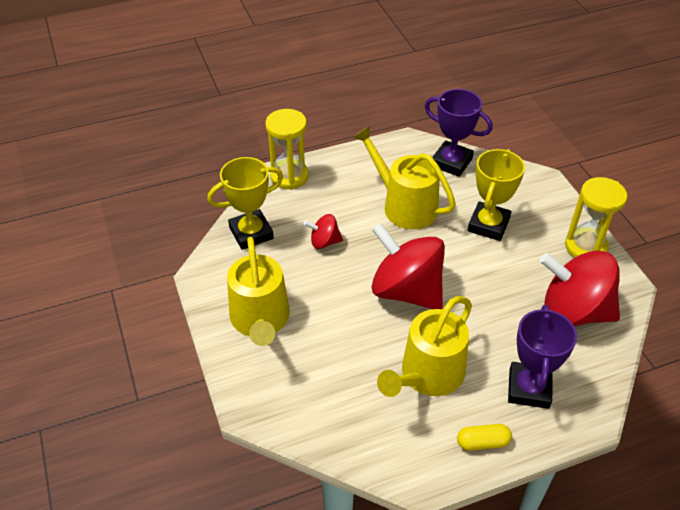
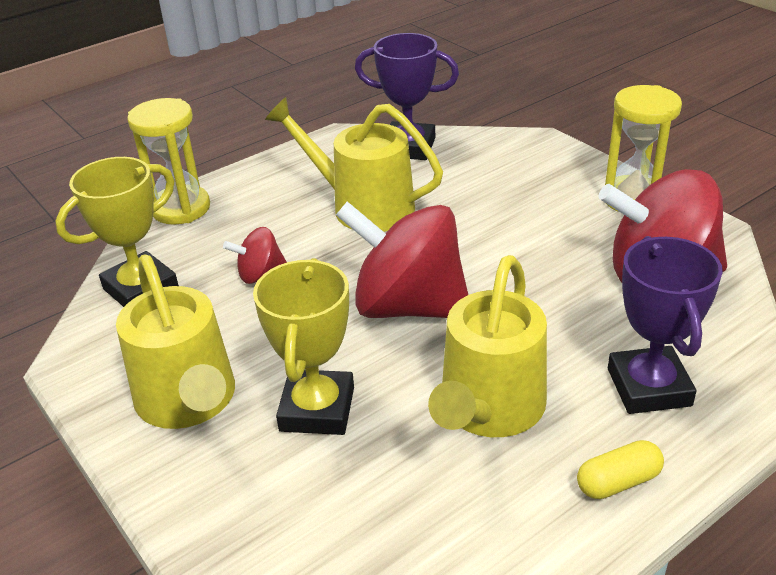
camera: 15 degrees left, 10 degrees down
(488, 225) = (491, 203): yellow trophy -> yellow trophy (317, 409)

